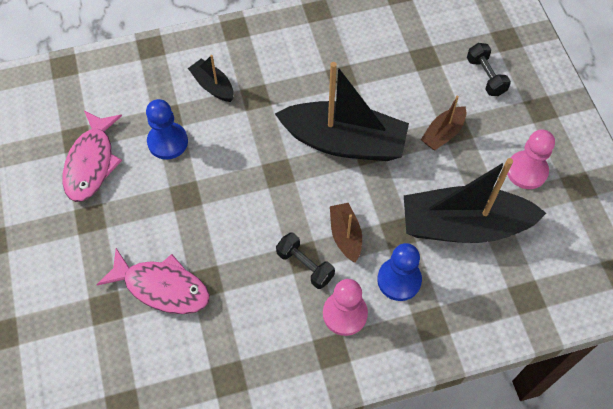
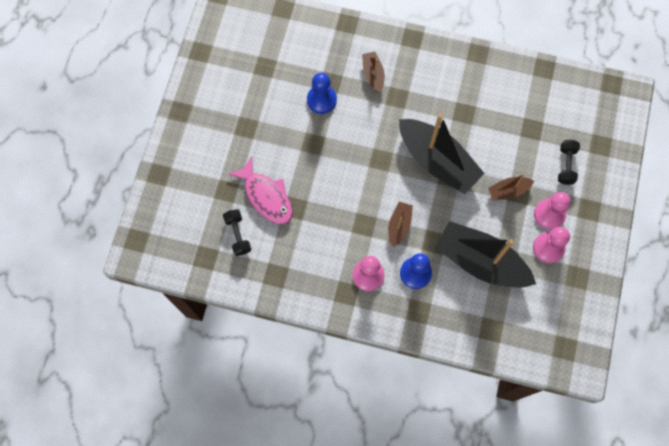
camera: 30 degrees right, 10 degrees up
(91, 163) = (266, 89): pink fish -> none
(213, 86) = (373, 74): black boat -> brown boat
(305, 265) = (362, 231): black dumbbell -> black dumbbell (238, 235)
(503, 135) = (549, 214): none -> pink pawn

